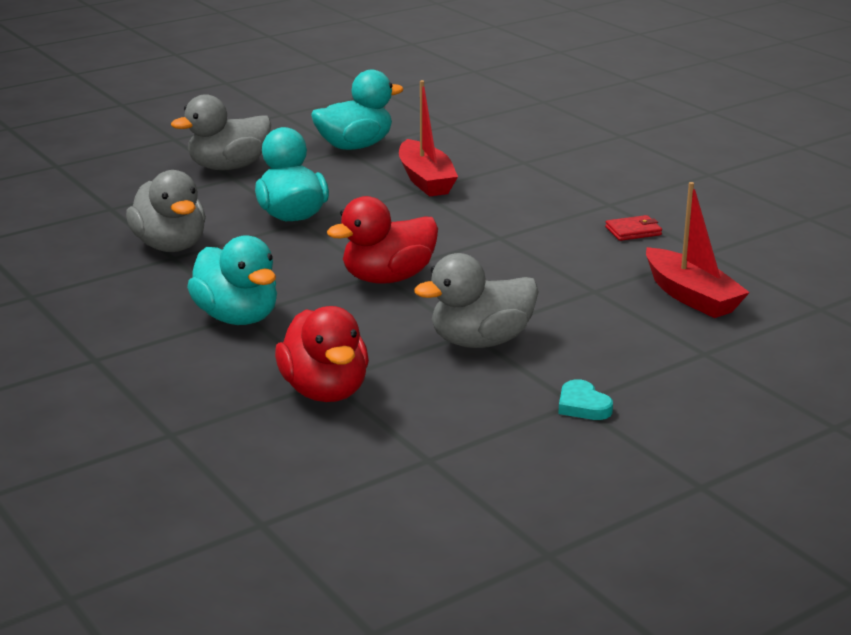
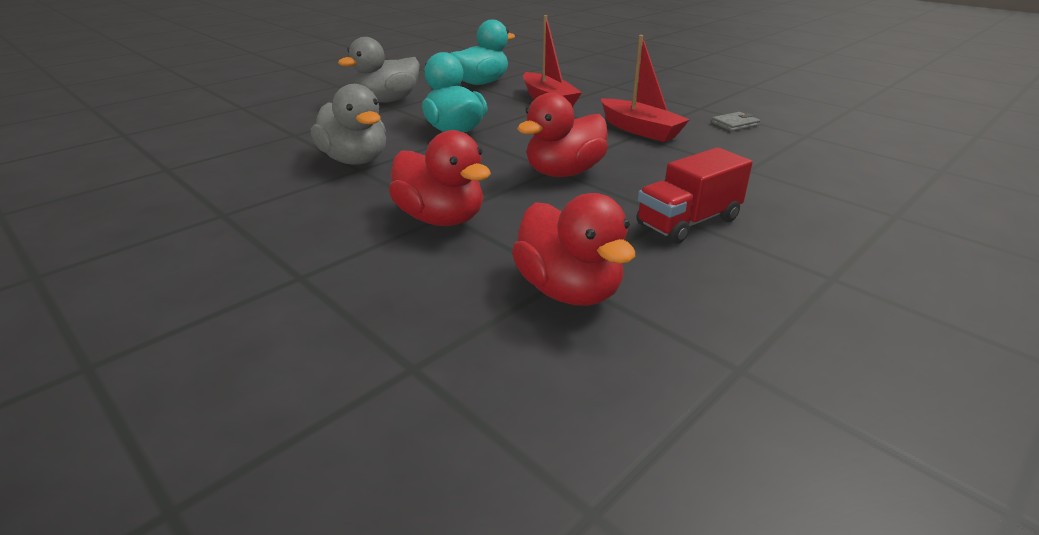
camera: 10 degrees left, 5 degrees up
(237, 317) = (441, 219): turquoise duck -> red duck
(480, 341) = (688, 222): grey duck -> red truck
(583, 405) = (842, 280): turquoise heart -> none
(633, 231) = (734, 124): red wallet -> grey wallet
(691, 296) = (830, 168): red boat -> red boat (640, 130)

